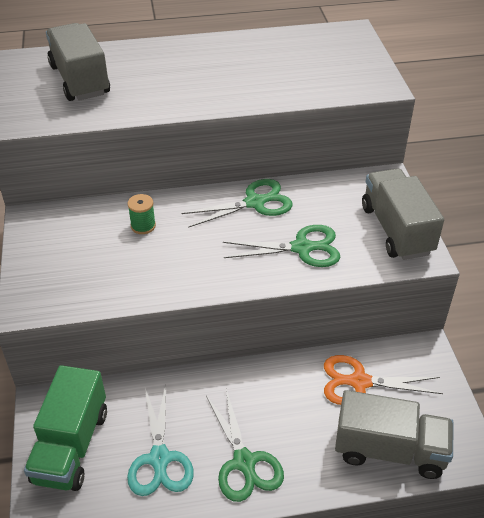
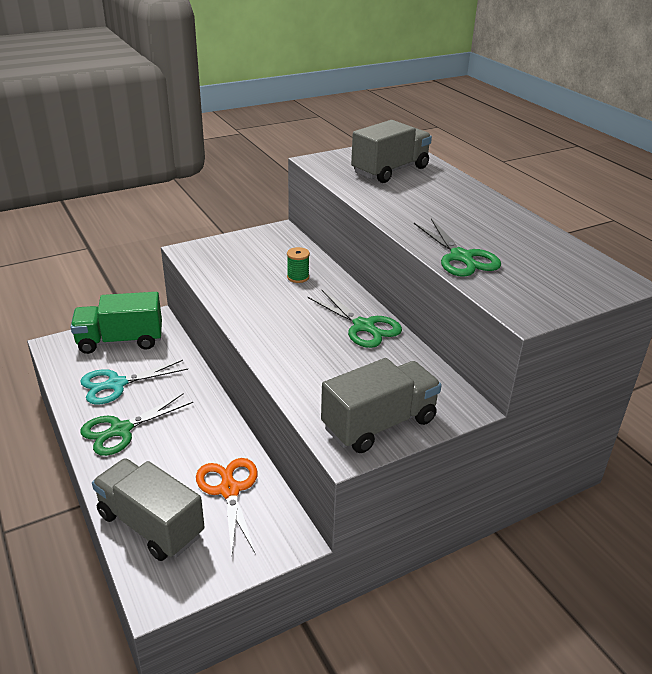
camera: 70 degrees right, 10 degrees down
(301, 248) = (315, 364): green scissors -> green scissors (461, 257)
(389, 450) = (151, 525): grey truck -> grey truck turned 135 degrees clockwise

